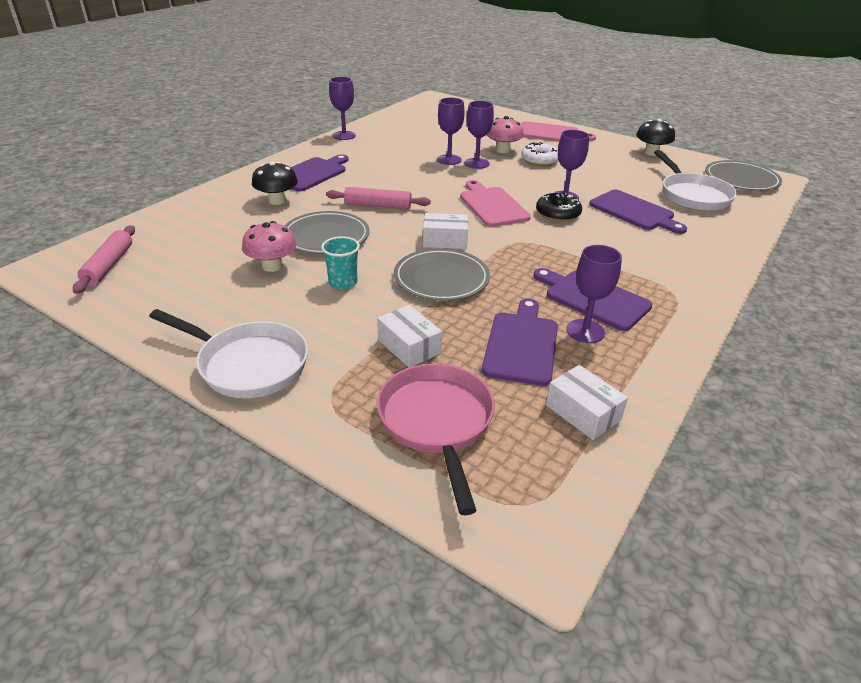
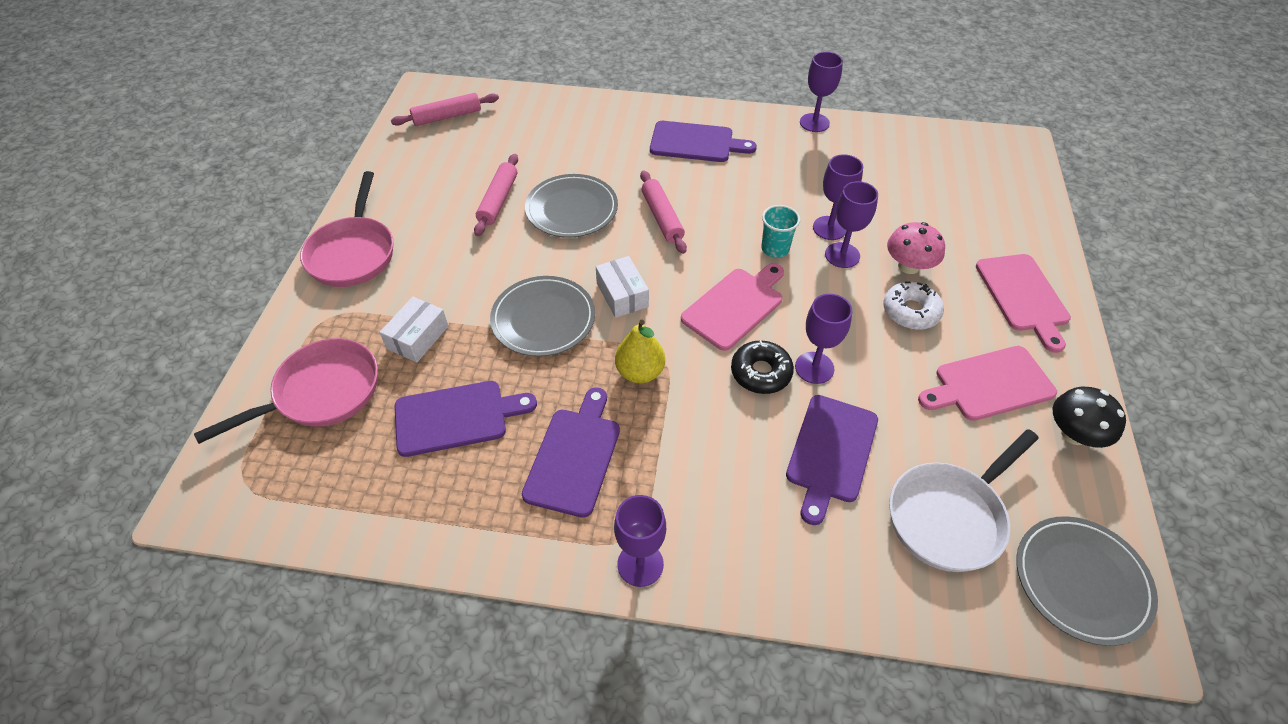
camera: 65 degrees right, 15 degrees up
(248, 364) = (353, 253): white pan -> pink pan
(272, 266) = (498, 200): pink mushroom -> pink rolling pin
(277, 200) = (619, 148): black mushroom -> none
(343, 282) = (497, 255): turquoise cup -> turquoise cup (775, 249)
(528, 253) = (640, 372): none -> yellow pear
(583, 412) = (369, 493): white box -> none
(585, 331) = (505, 464): purple goblet -> purple goblet (640, 564)
(608, 159) = (989, 385): none -> pink cutting board

